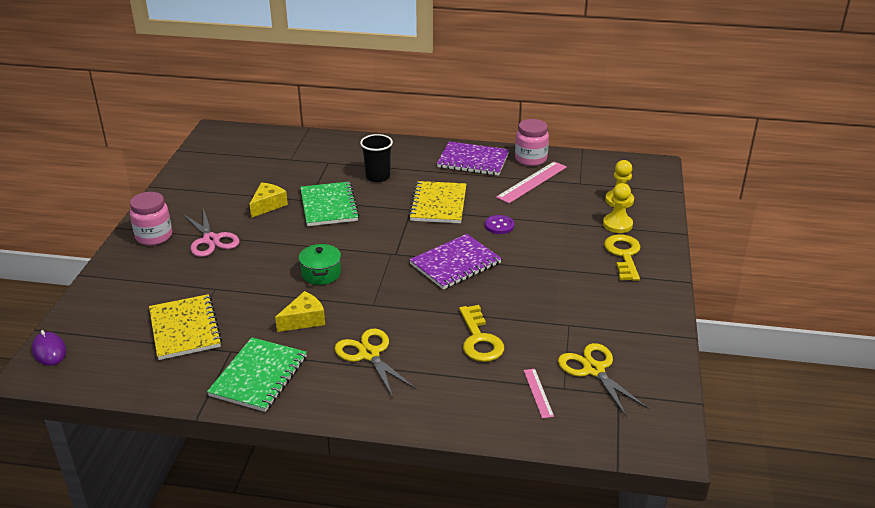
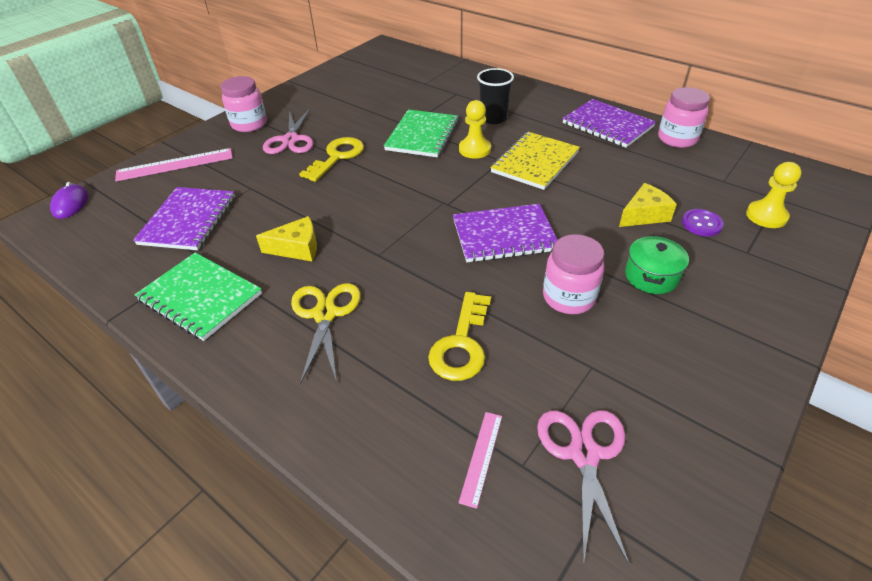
camera: 30 degrees right, 10 degrees up
(185, 329) = (188, 220): yellow notebook -> purple notebook
(259, 376) = (200, 297): green notebook -> green notebook turned 75 degrees clockwise
(268, 205) = (368, 120): yellow cheese -> yellow cheese (644, 215)
(321, 273) = (356, 203): green pot -> green pot (651, 276)
(499, 226) = (587, 205): purple button -> purple button (701, 224)
(528, 290) = (568, 297): none -> pink jar
(532, 182) = (662, 164): pink ruler -> pink ruler (175, 164)
(594, 370) = (584, 454): yellow scissors -> pink scissors
(617, 224) = (746, 247): yellow pawn -> yellow pawn (474, 149)
(623, 255) = (731, 291): yellow key -> yellow key (337, 157)

